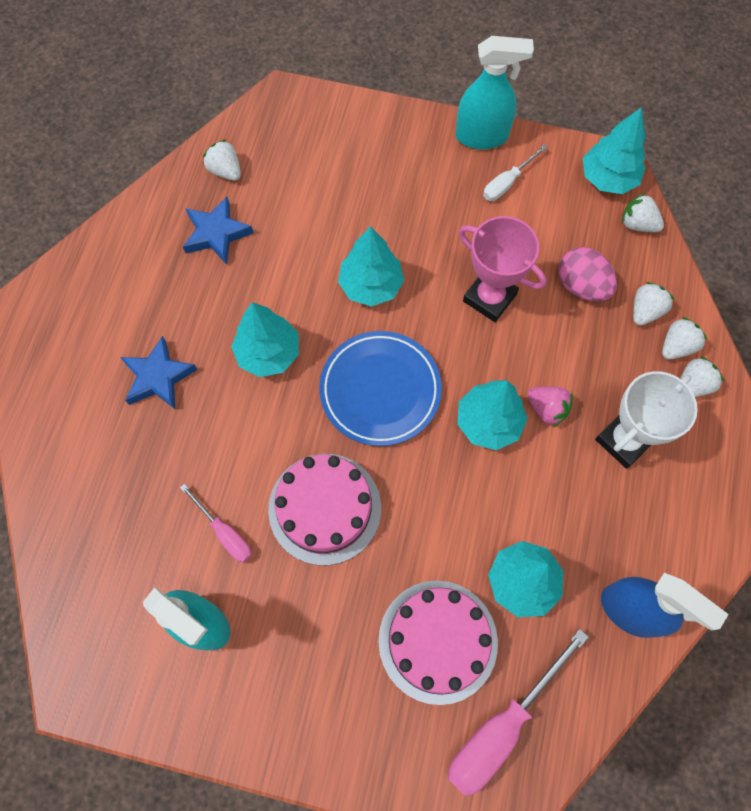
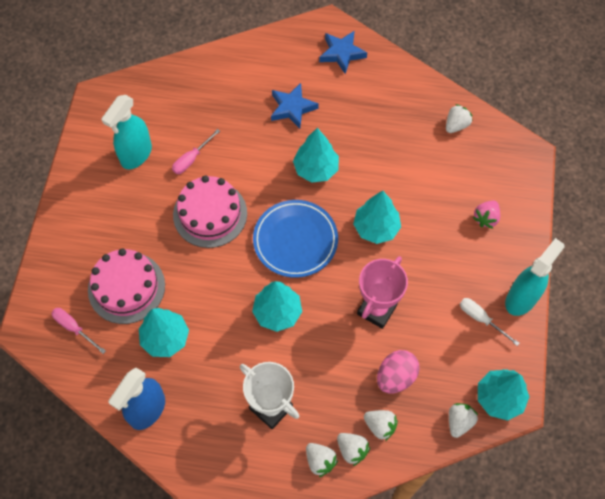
camera: 85 degrees right, 5 degrees down
(216, 233) = (403, 126): blue star -> blue star (342, 53)
(482, 136) = (521, 298): turquoise spray bottle -> turquoise spray bottle turned 135 degrees counterclockwise
(501, 727) = (74, 328): pink screwdriver -> pink screwdriver, size x0.56
(547, 409) = (291, 352): pink strawberry -> pink strawberry (486, 218)

